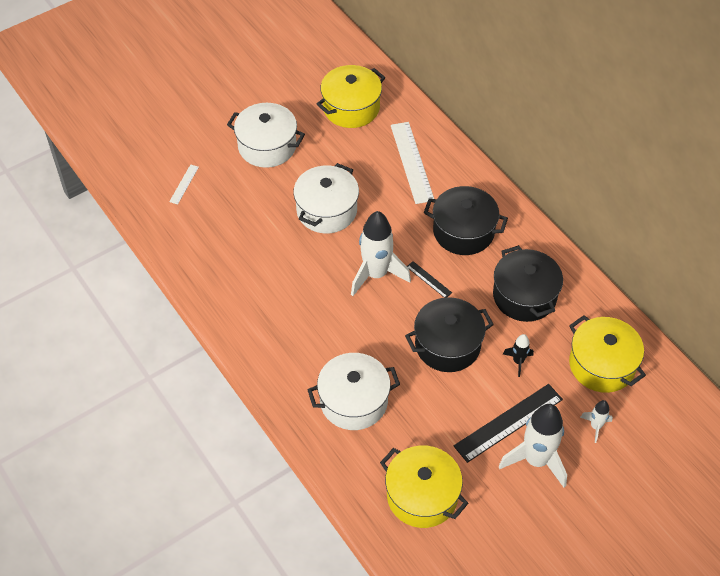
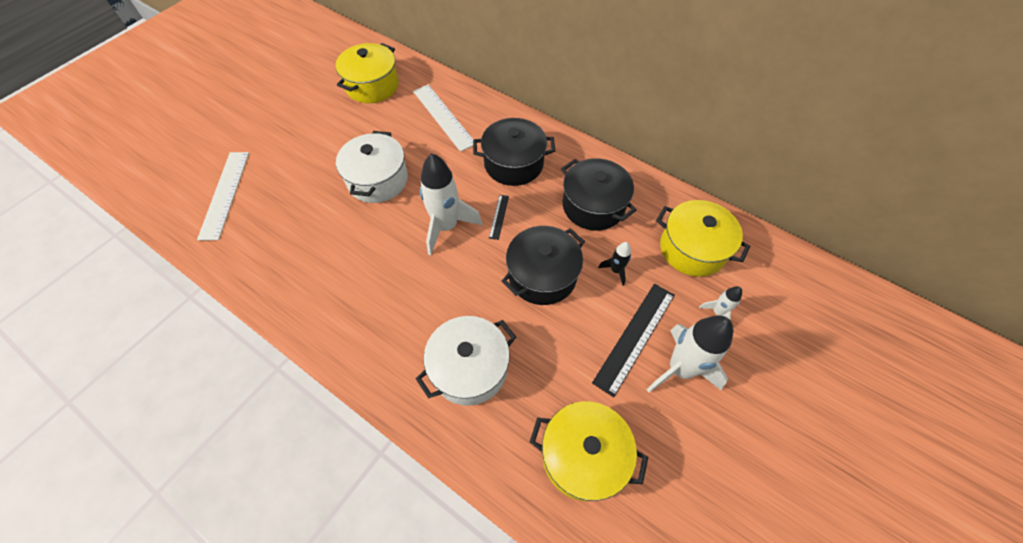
camera: 20 degrees left, 5 degrees up
(184, 184) = (224, 194): white ruler -> white ruler, size x2.09
(267, 146) = (302, 137): white pot -> none
(429, 279) = (499, 216): black ruler -> black ruler turned 75 degrees clockwise

